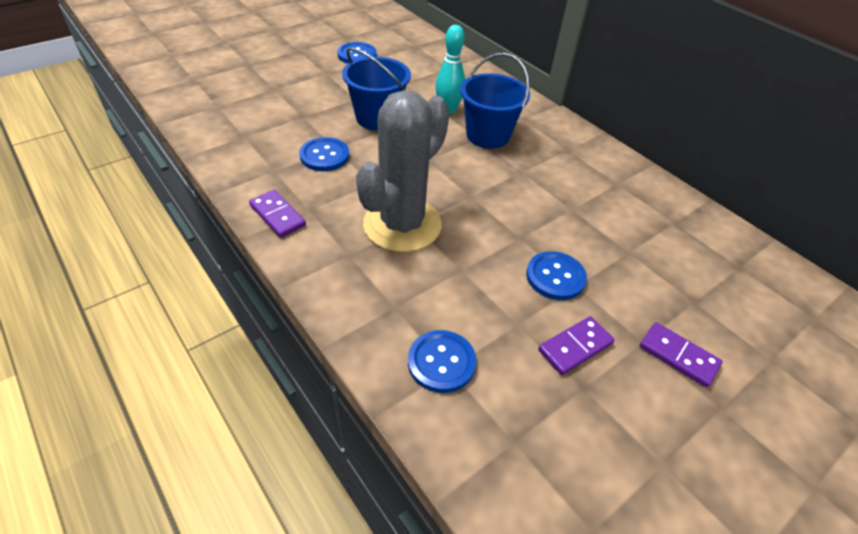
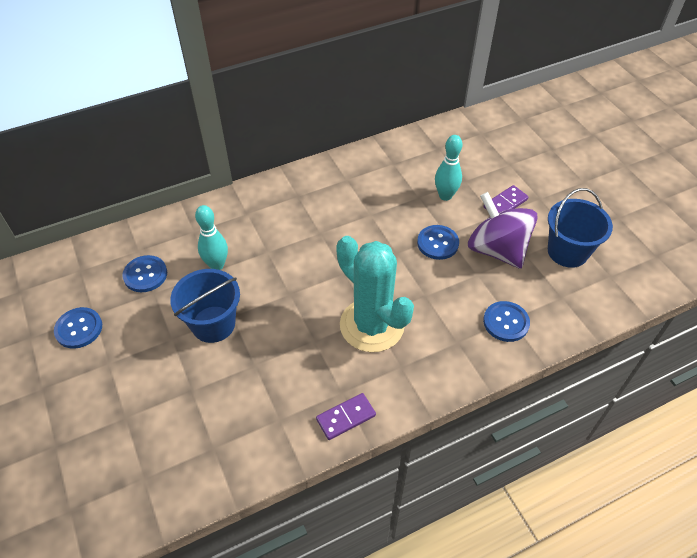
camera: 75 degrees left, 5 degrees up
(324, 156) = (265, 374): blue button -> blue button (145, 275)
(402, 225) = (372, 325): grey cactus -> turquoise cactus
(488, 135) = (265, 244): blue bucket -> blue bucket (567, 251)
(575, 347) = (497, 250): purple domino -> purple spinning top
(649, 280) = (445, 196): none -> turquoise bowling pin

